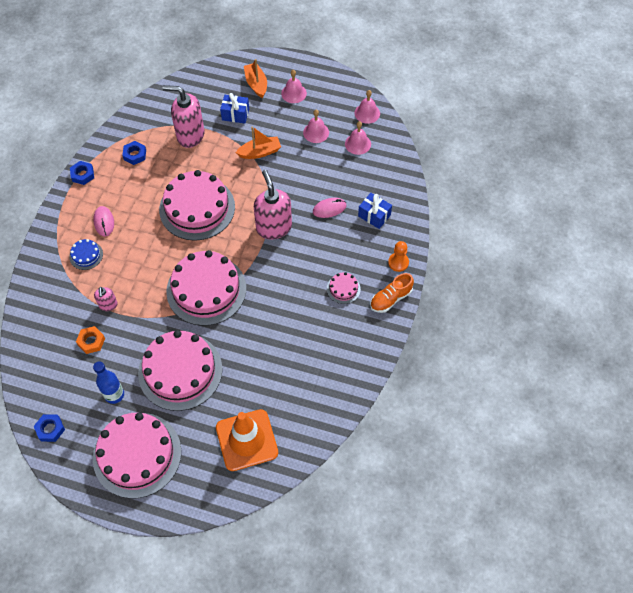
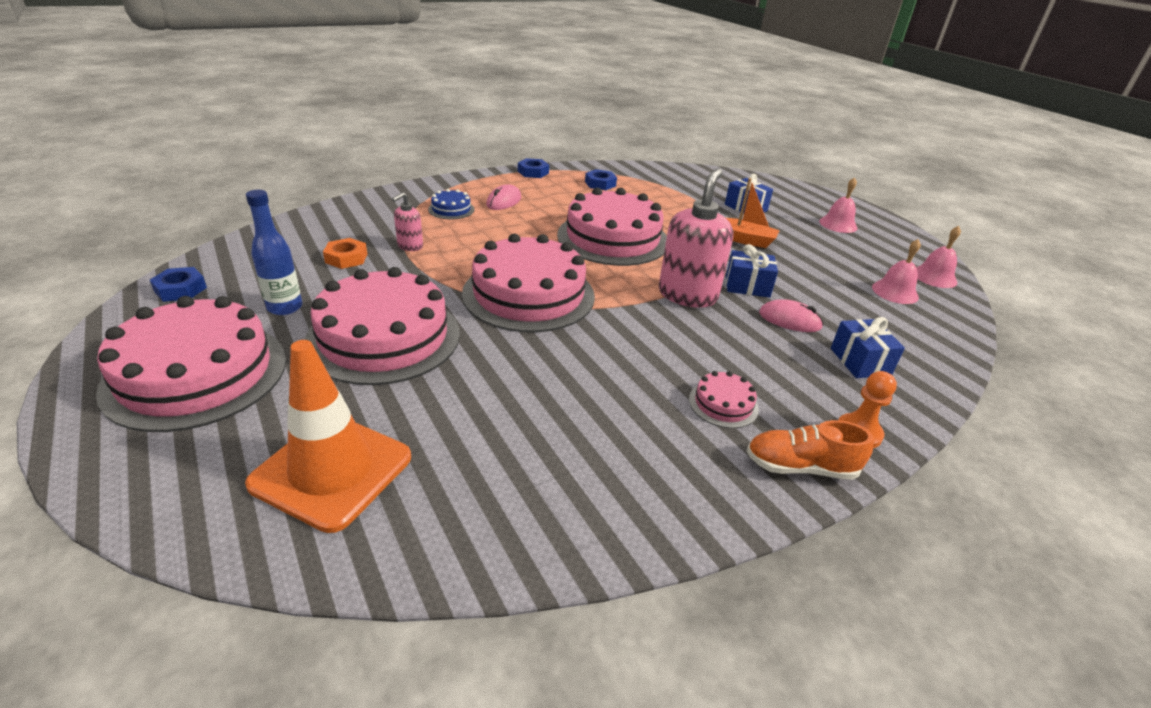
camera: 40 degrees right, 25 degrees down
(190, 135) = (675, 198): pink soap dispenser -> none
(256, 84) = (796, 202): orange boat -> none
(293, 196) = (747, 286): none -> blue gift
(316, 132) = (838, 258): pink bell -> none

